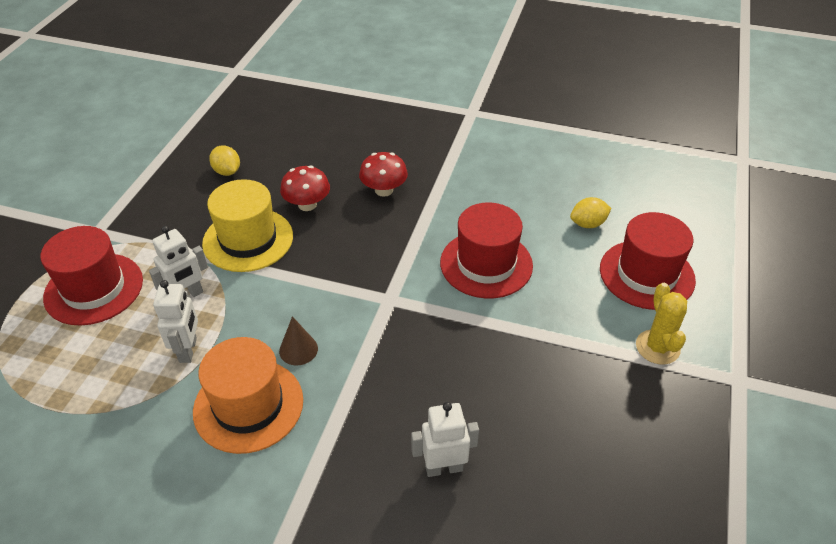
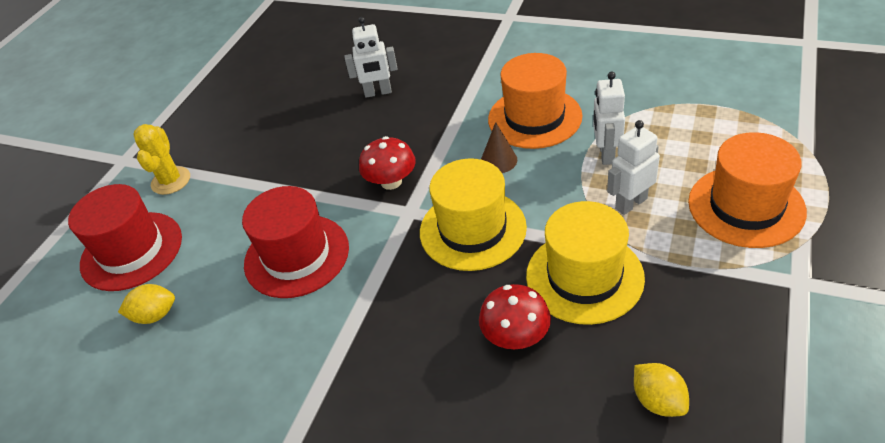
camera: 170 degrees left, 0 degrees up
(94, 289) = (746, 206): red hat -> orange hat
(331, 280) = (472, 229): none -> yellow hat
(384, 190) = (406, 366): red mushroom -> red mushroom (391, 182)

